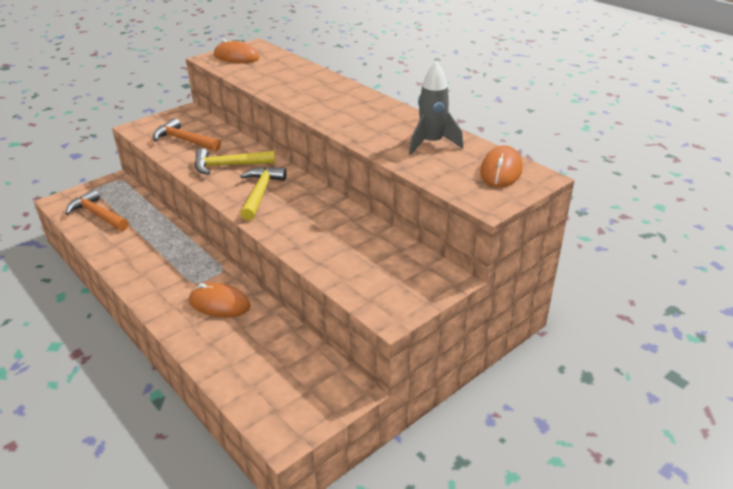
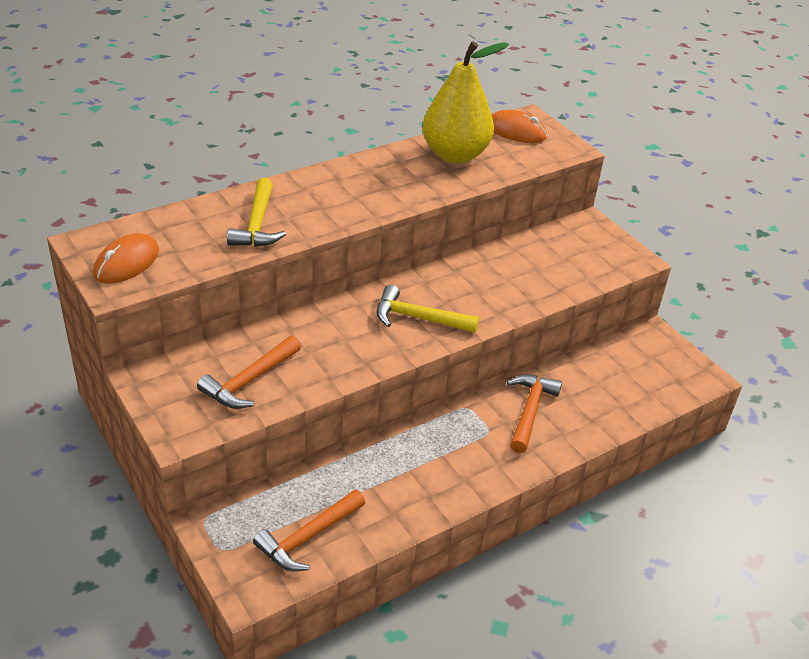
camera: 85 degrees left, 5 degrees up
(219, 304) = (530, 411): orange mouse -> orange hammer
(229, 165) = (341, 340): yellow hammer -> yellow hammer (257, 224)
(431, 143) = (455, 155): grey rocket -> yellow pear

